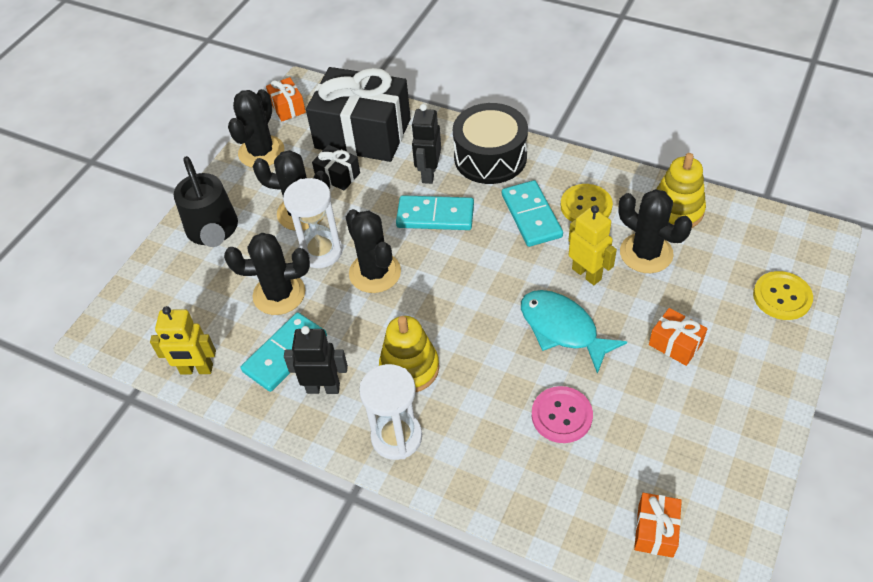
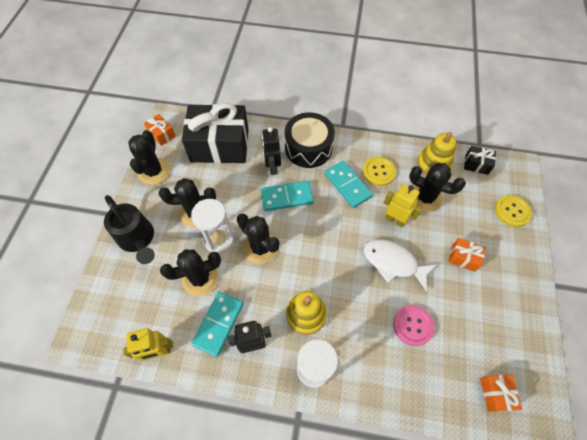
camera: 20 degrees left, 10 degrees up
(338, 175) = (212, 179): black gift -> black gift (476, 164)
(562, 329) = (393, 262): turquoise fish -> white fish

